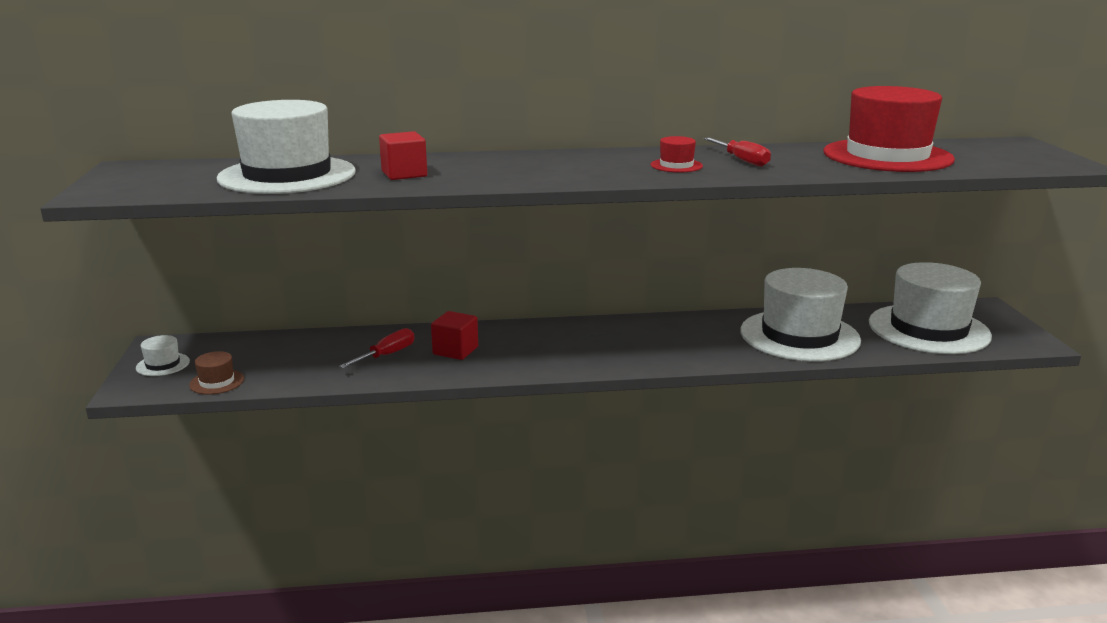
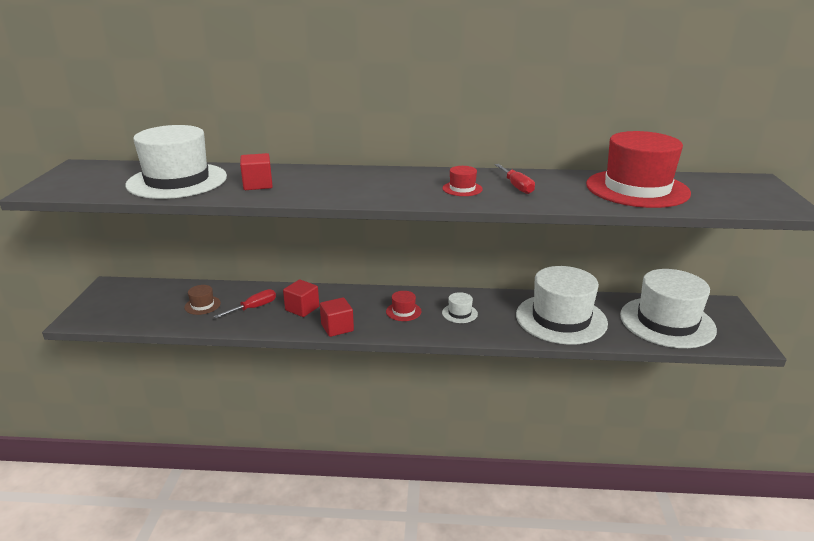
camera: 10 degrees right, 5 degrees up
(163, 364) = (104, 302): white hat -> white hat (459, 313)
(217, 382) = (132, 320): brown hat -> brown hat (202, 305)
(515, 368) = (337, 328): none -> red cube
(594, 343) = (403, 311): none -> red hat

